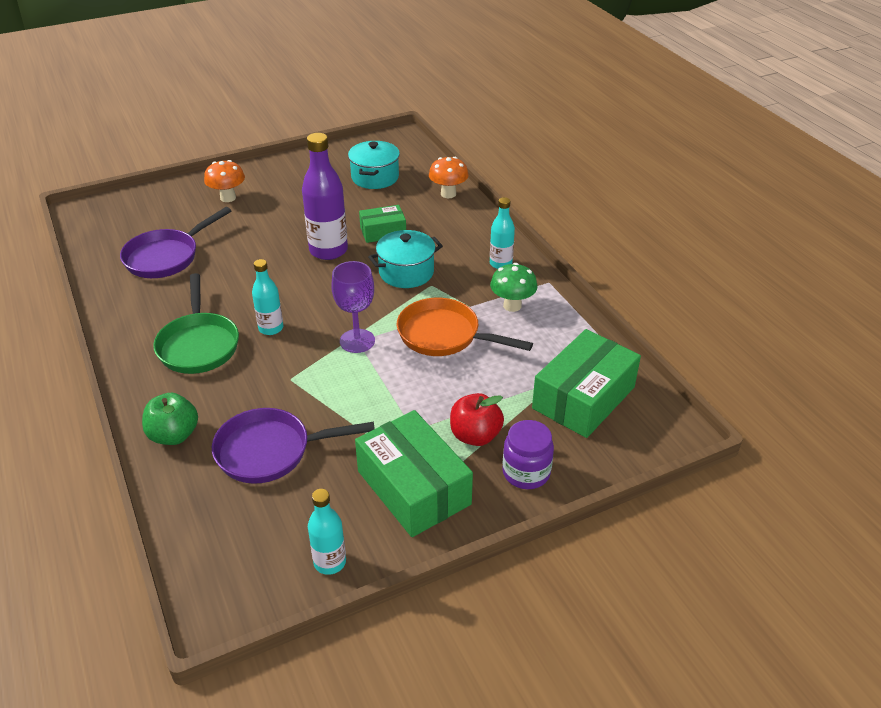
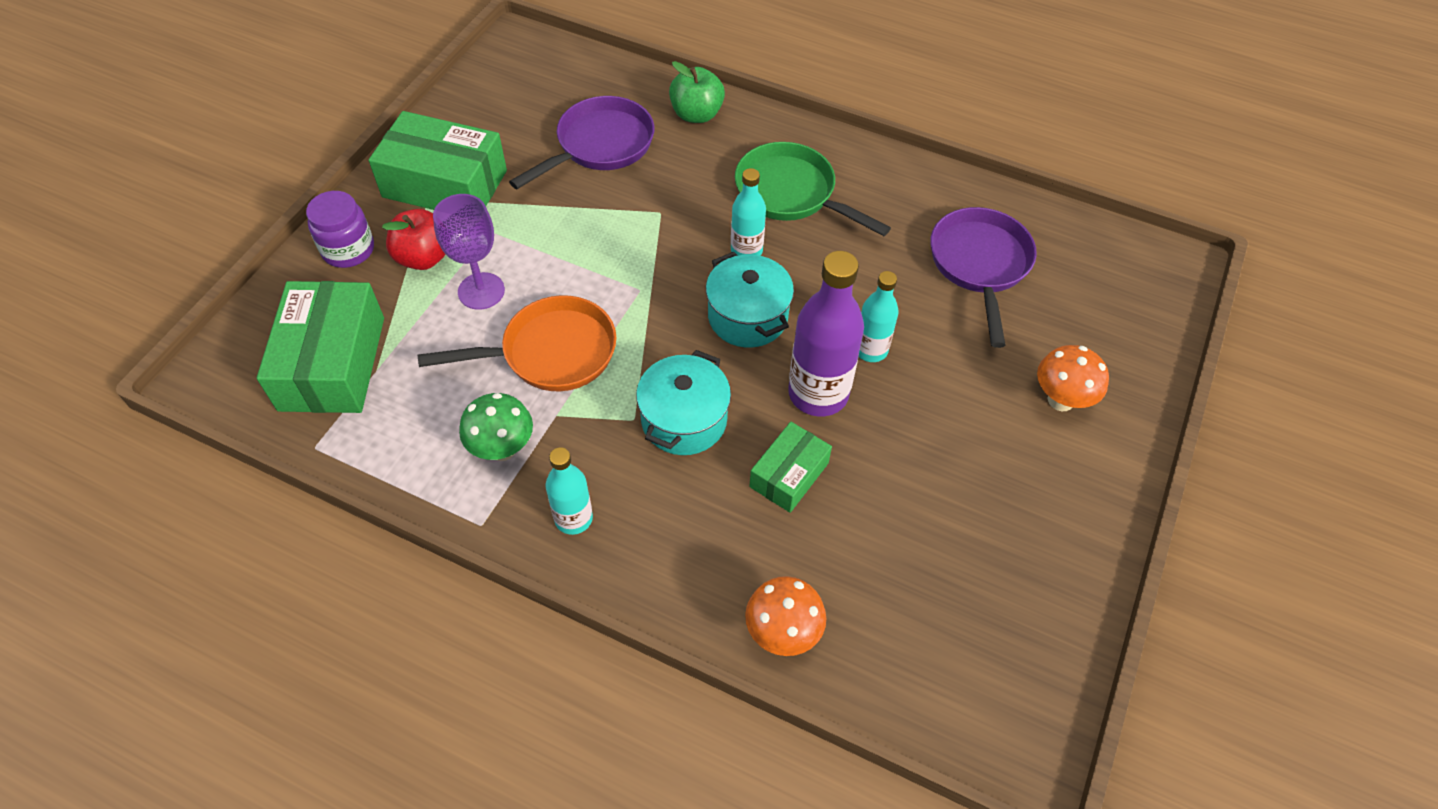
camera: 140 degrees right, 15 degrees up
(330, 562) = (465, 103): turquoise bottle -> turquoise bottle (870, 350)
(357, 341) = (640, 289): purple goblet -> purple goblet (481, 291)
(375, 177) = (933, 593): turquoise pot -> turquoise pot (747, 317)

